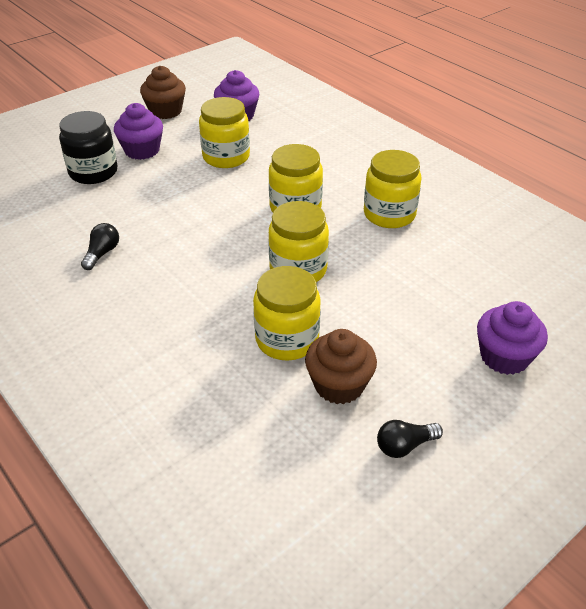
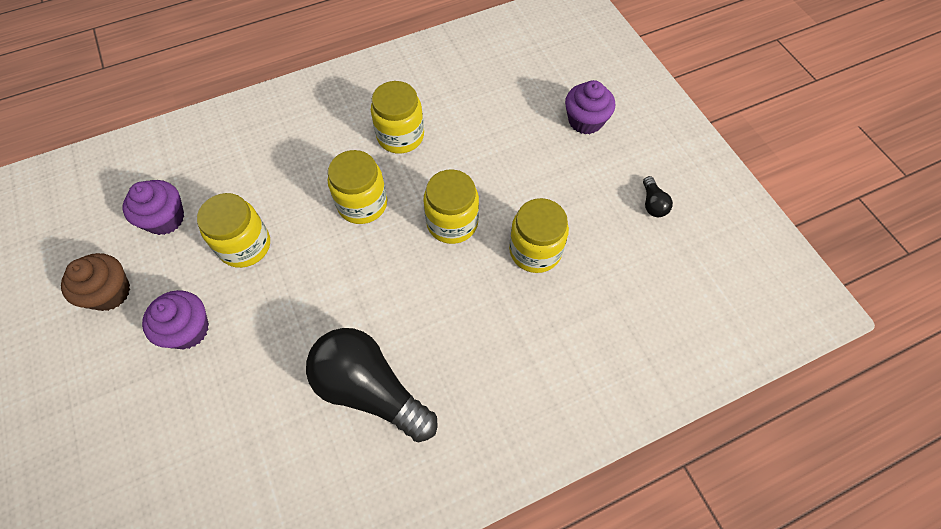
camera: 75 degrees left, 20 degrees up
(93, 172) = (209, 389): black jar -> none
(102, 253) = (370, 389): black light bulb -> black light bulb, size x2.44
(339, 385) = (591, 227): brown cupcake -> none

